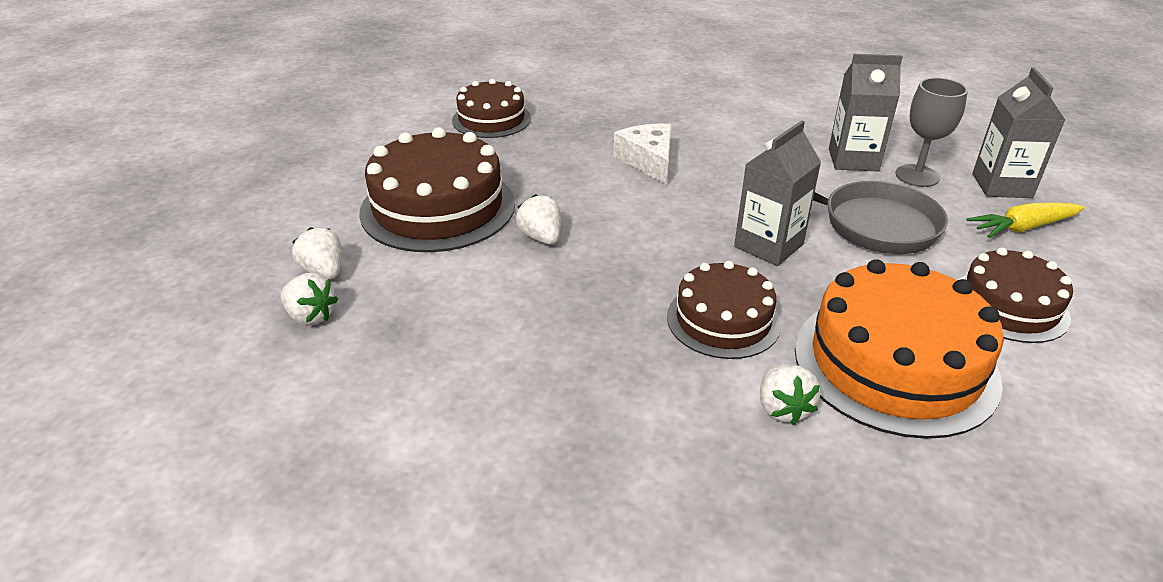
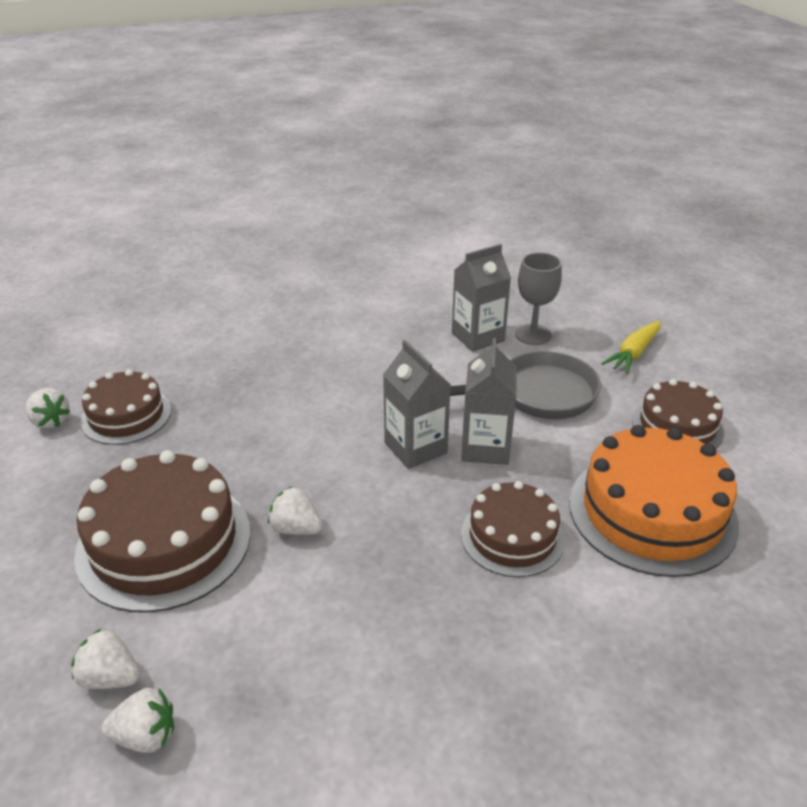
camera: 35 degrees left, 0 degrees up
(648, 161) = (319, 403): white cheese -> none
(782, 408) = (617, 594): white strawberry -> white strawberry (50, 421)
(1001, 185) = (592, 321): grey carton -> grey carton (415, 448)

